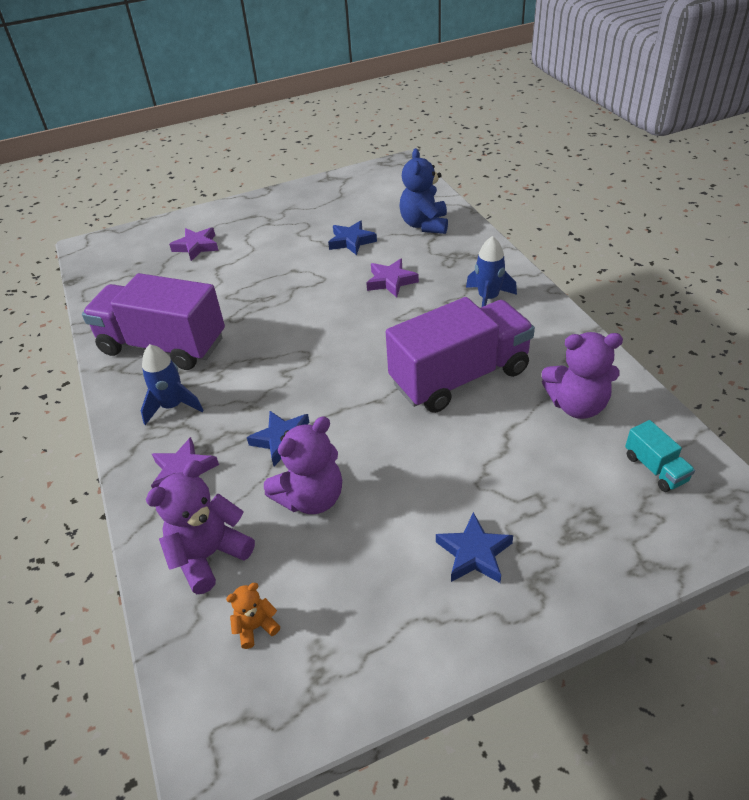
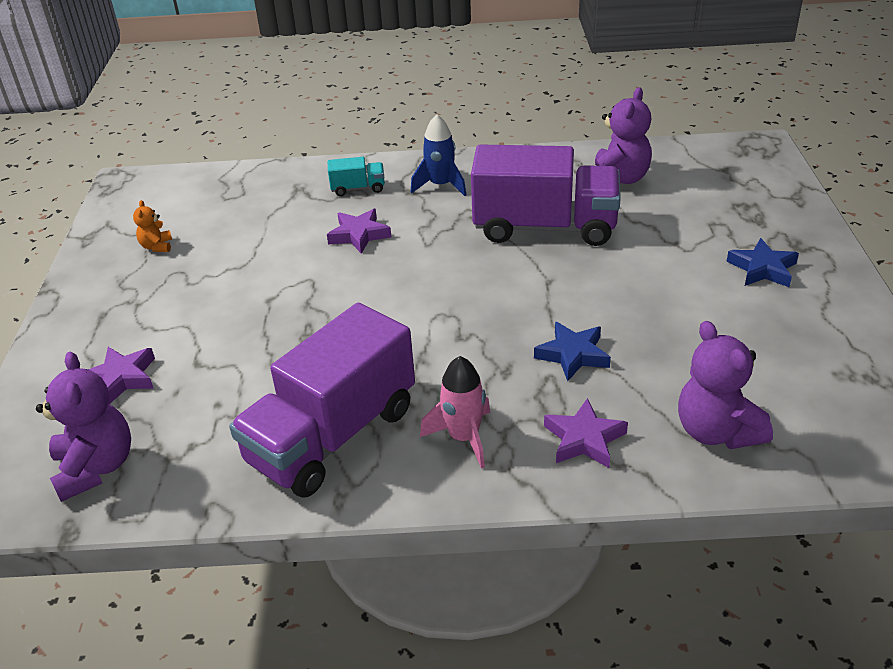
camera: 70 degrees left, 5 degrees down
(172, 406) = (464, 438): blue rocket -> pink rocket
(256, 627) = (813, 409): orange teddy bear -> orange teddy bear (157, 246)
(311, 498) = (664, 348): purple teddy bear -> purple teddy bear (96, 467)
(351, 241) = (253, 246): blue star -> none
(424, 225) = (275, 192): blue teddy bear -> none
(459, 377) = (544, 227): purple truck -> purple truck turned 105 degrees clockwise
(655, 468) = (704, 167): turquoise truck -> turquoise truck (358, 188)

